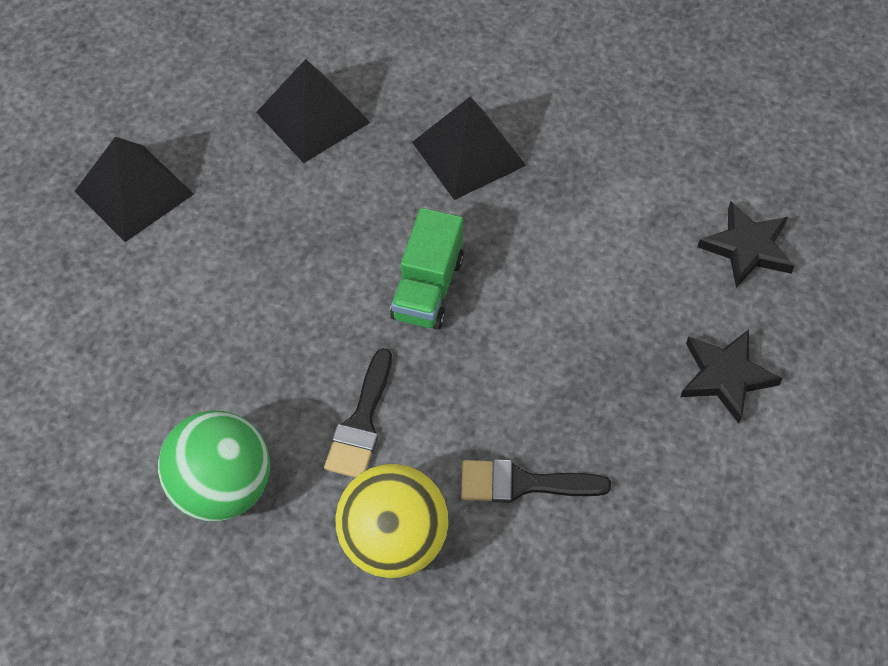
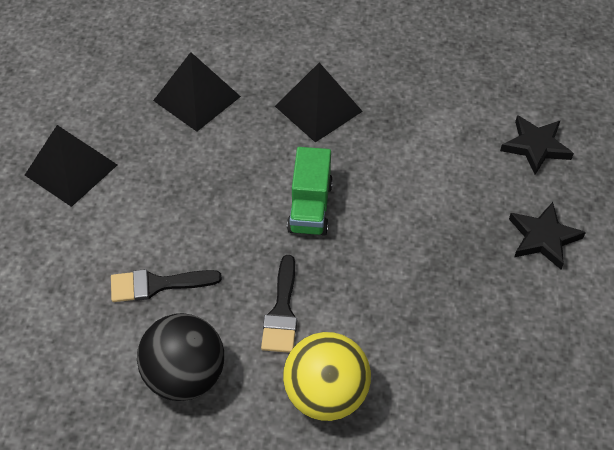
camera: 10 degrees left, 5 degrees down
(222, 488) = (185, 376): green ball -> black ball
(522, 483) = (413, 337): black brush -> black brush (157, 285)

